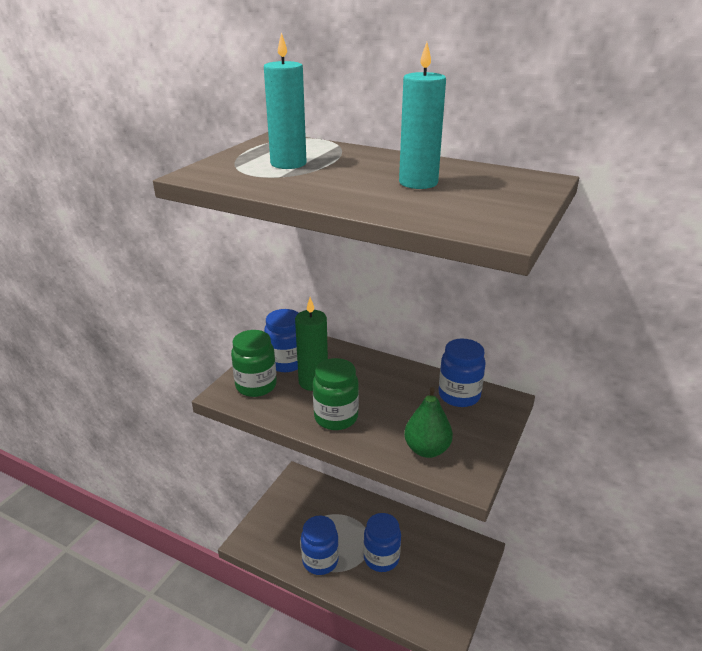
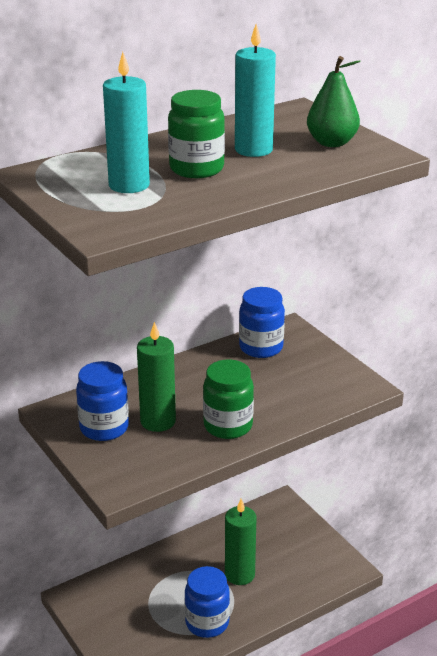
camera: 60 degrees left, 0 degrees up
(256, 386) = (126, 461): green jar -> green jar (196, 169)
(381, 558) = (239, 574): blue jar -> green candle
(427, 449) = (315, 392): green pear -> green pear (331, 143)

